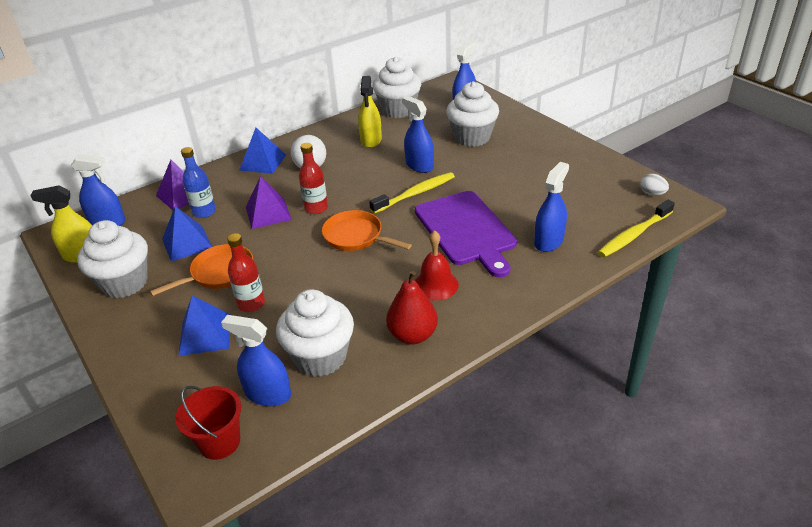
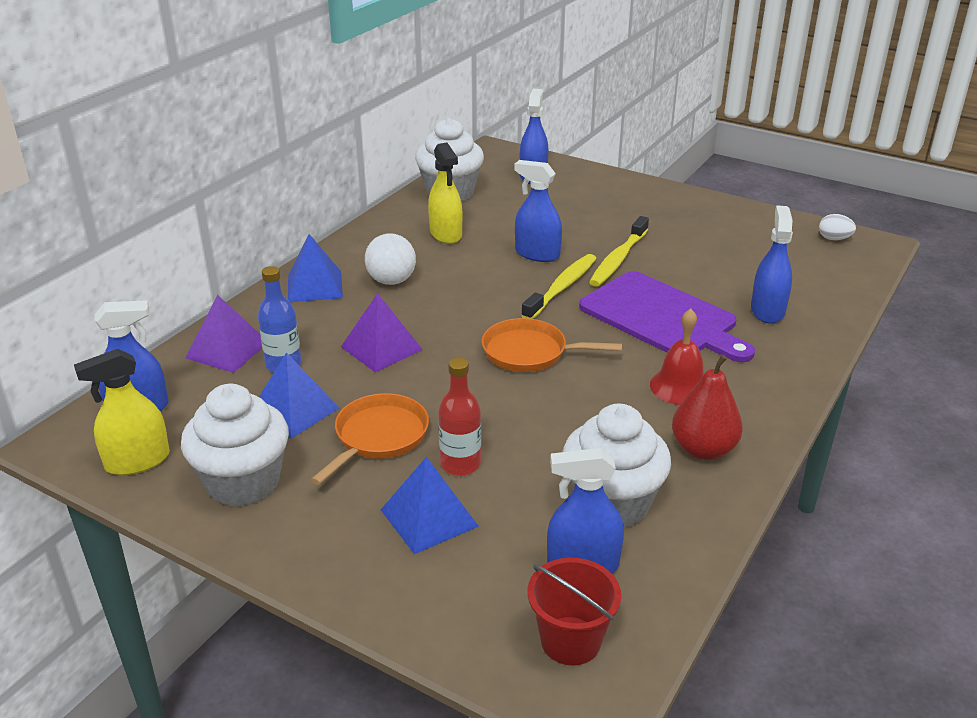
camera: 25 degrees left, 5 degrees down
(316, 208) = (444, 329): red bottle -> none
(472, 137) = (575, 211): white cupcake -> none
(634, 235) = (852, 285): yellow toothbrush -> yellow toothbrush (618, 259)

